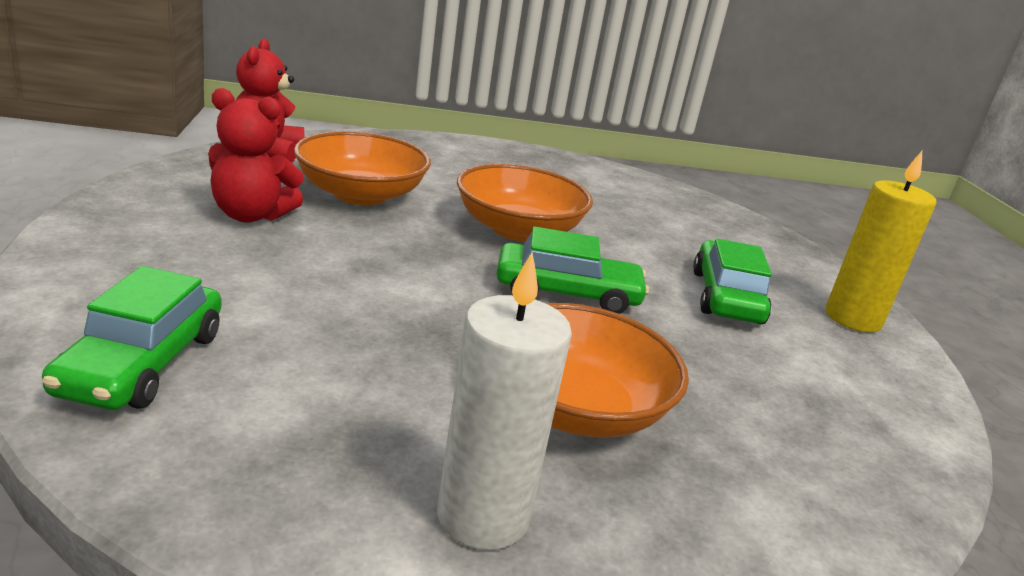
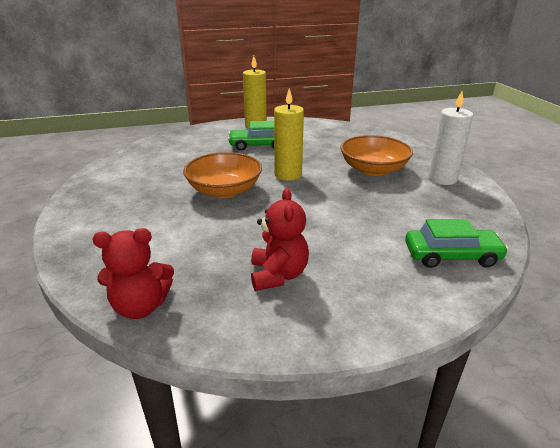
camera: 95 degrees left, 5 degrees up
(360, 194) = (209, 244): orange bowl -> none
(567, 293) = (288, 175): green car -> yellow candle

